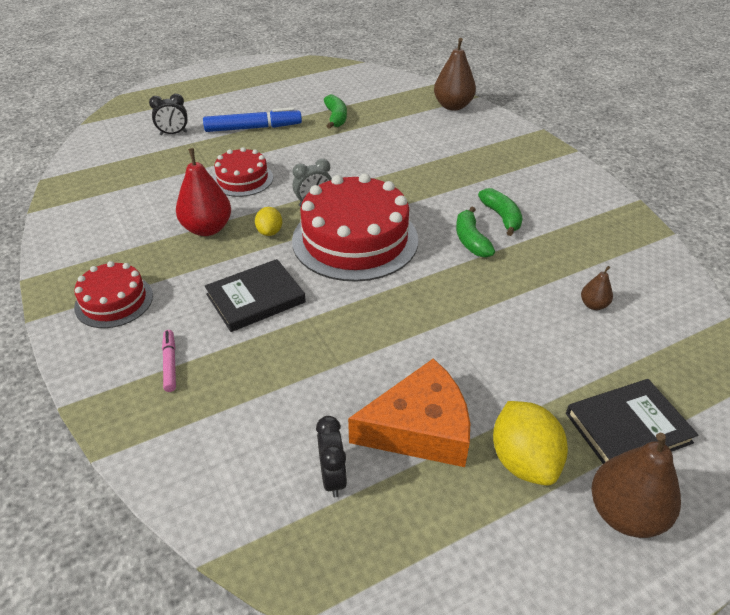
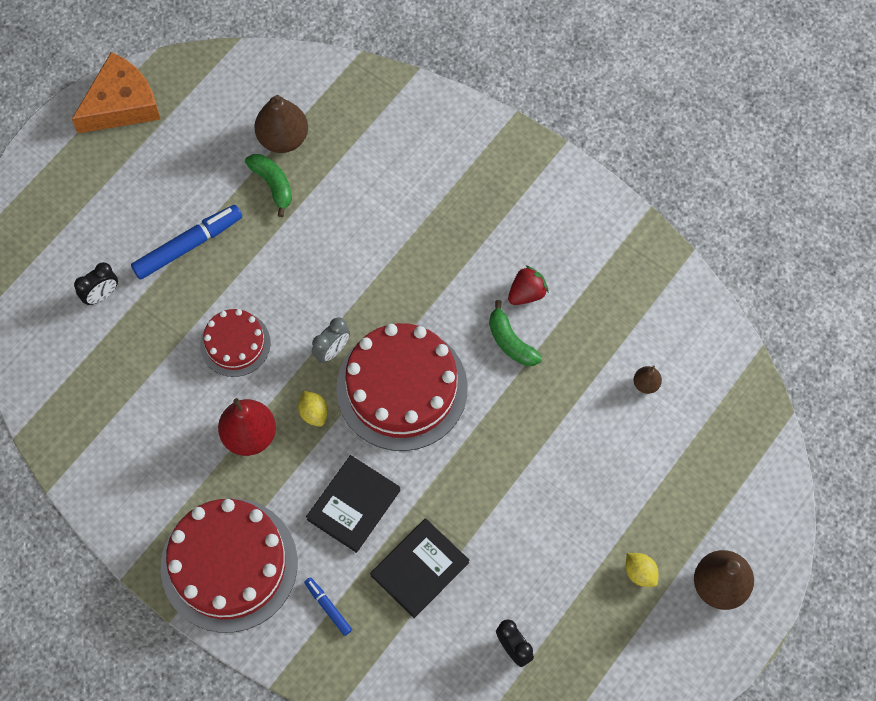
camera: 25 degrees left, 25 degrees up
(114, 301) = (229, 564): red cake -> red cake, size x1.85
(170, 364) = (328, 608): pink marker -> blue marker
(420, 428) = (555, 578): orange cheese -> orange cheese (121, 104)
(453, 106) = (398, 103): brown pear -> brown pear (283, 138)
(501, 217) = (527, 293): green banana -> red strawberry
(523, 461) = (640, 573): yellow lemon -> yellow lemon, size x0.57
(628, 428) = (705, 509): black book -> black book (419, 569)

